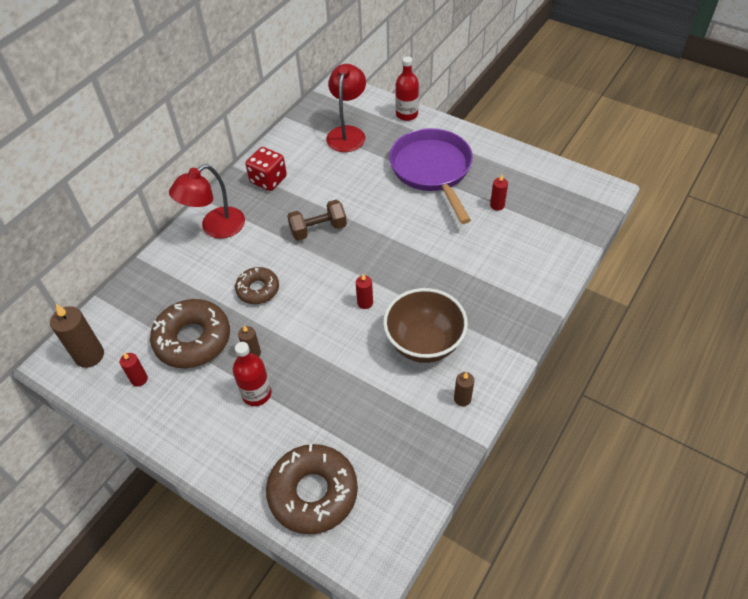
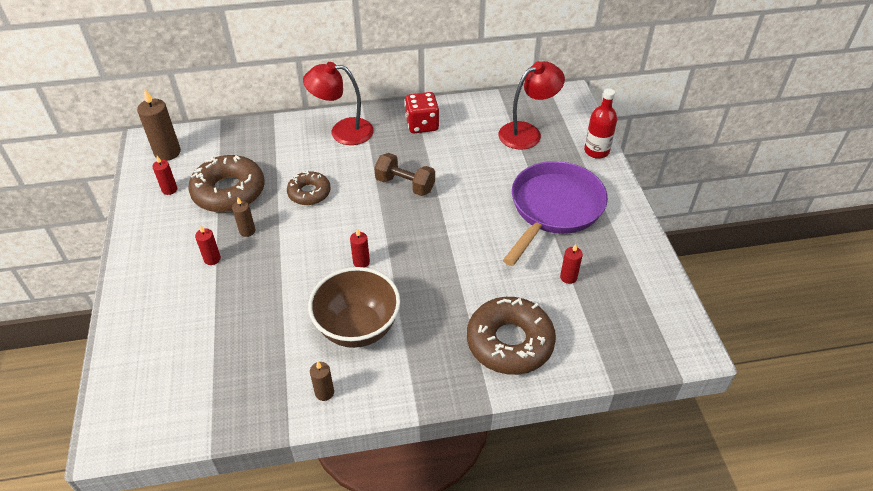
camera: 45 degrees right, 5 degrees down
(256, 394) = (212, 259): red bottle -> red candle
(313, 493) = (150, 353): brown donut -> brown donut (509, 342)

